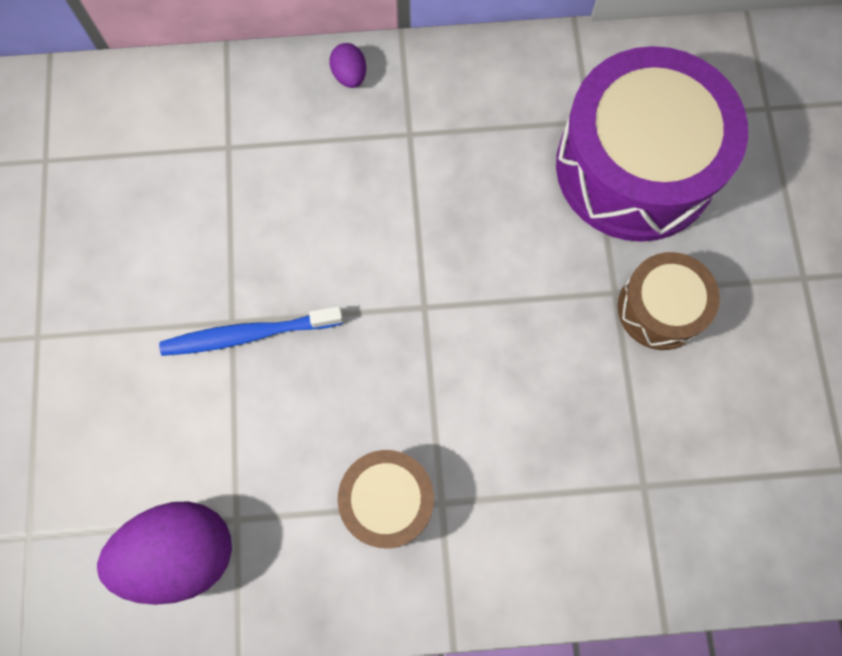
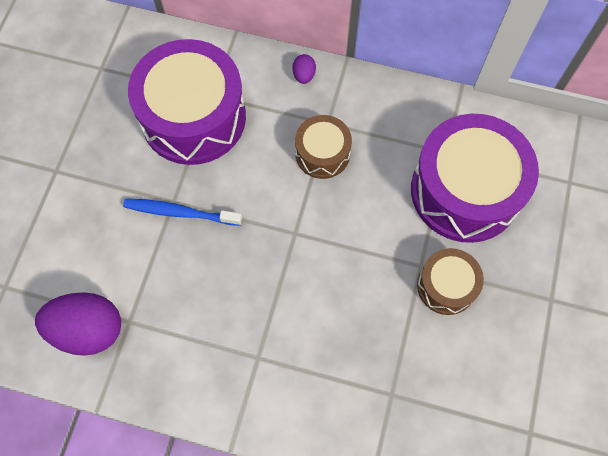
camera: 20 degrees right, 5 degrees down
(213, 188) = (193, 117): none -> purple drum
(387, 501) = (225, 344): brown drum -> brown drum (322, 153)

